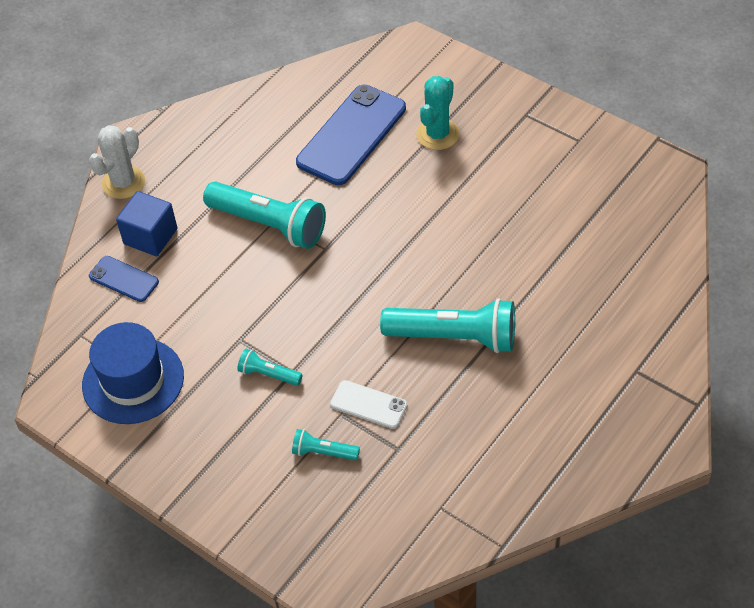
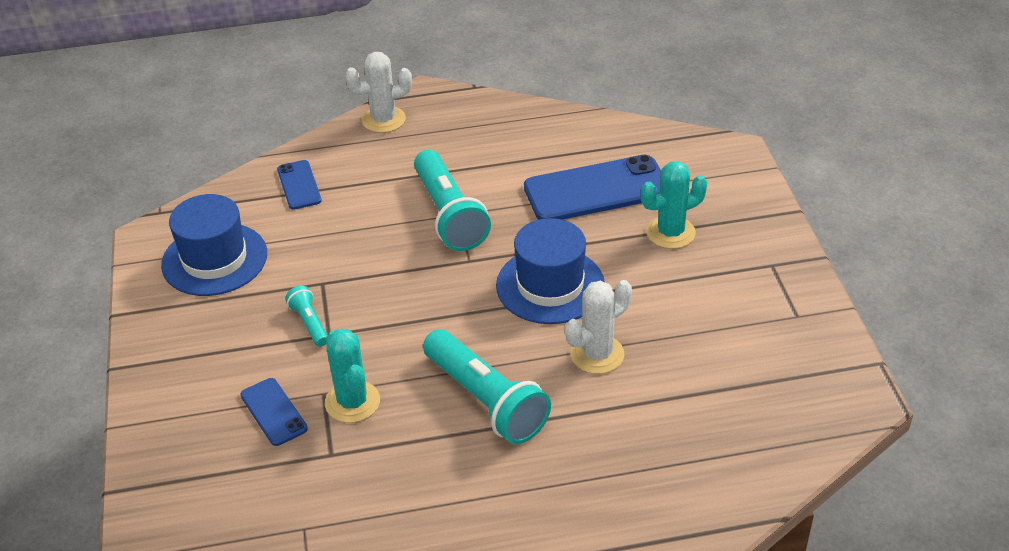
camera: 40 degrees right, 10 degrees down
(150, 236) = (354, 168): blue cube -> none
(323, 452) = (274, 412): turquoise flashlight -> blue phone
(368, 404) = (352, 402): white phone -> turquoise cactus
(402, 228) = (550, 285): none -> blue hat
(488, 254) = (597, 354): none -> white cactus

